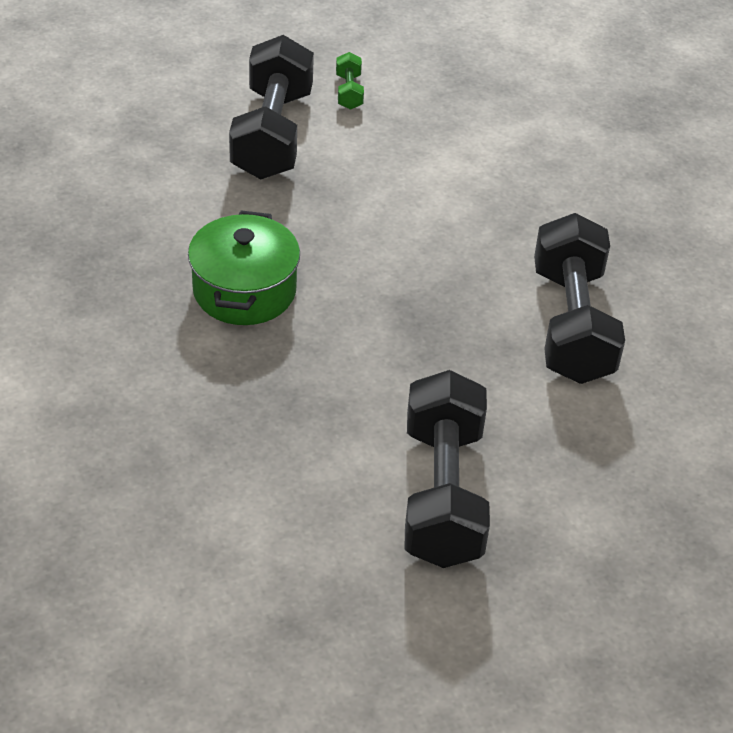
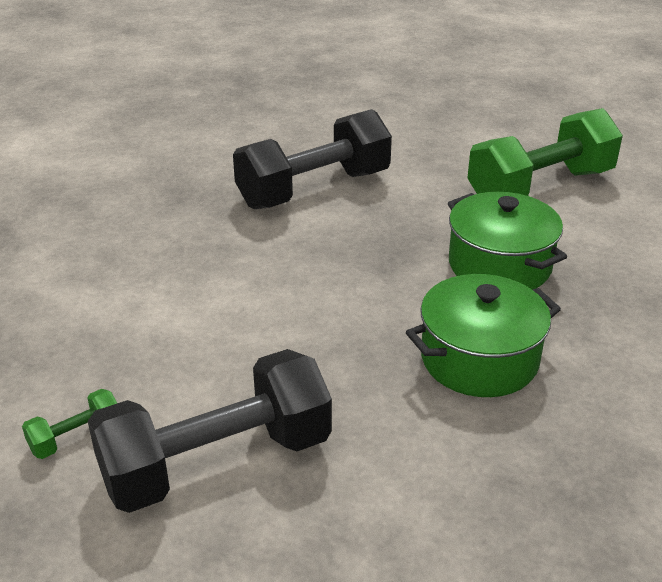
camera: 120 degrees left, 10 degrees down
(342, 375) = (499, 265): none -> green pot
(442, 494) = (540, 187): black dumbbell -> green dumbbell

